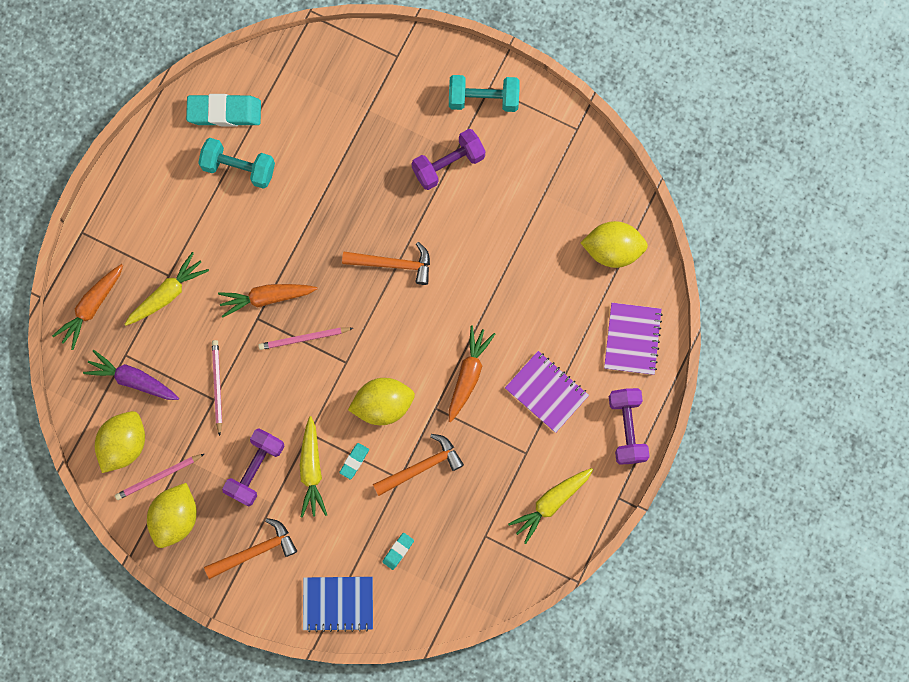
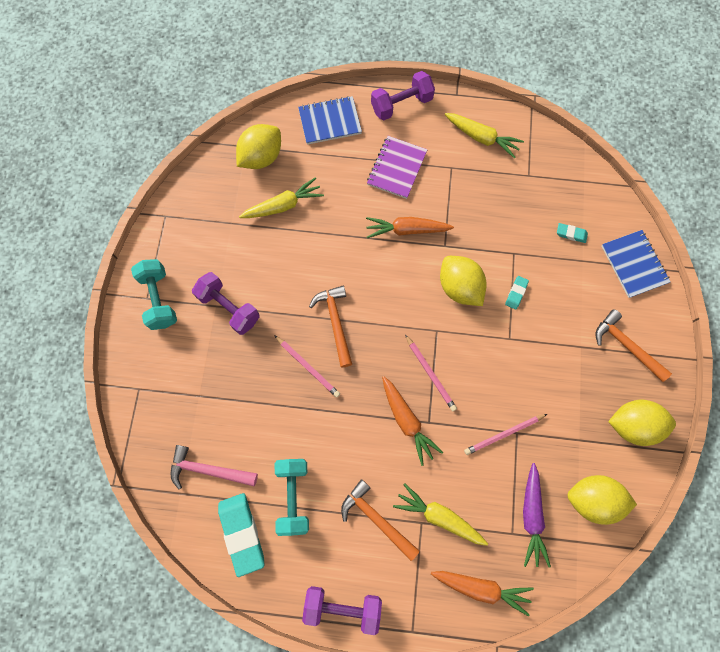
camera: 110 degrees left, 5 degrees down
(158, 477) = (606, 455): pink pencil -> pink pencil (308, 367)
(255, 469) = (559, 372): purple dumbbell -> purple dumbbell (343, 606)
(293, 99) = (208, 470): none -> pink hammer
(312, 470) = (539, 325): yellow carrot -> yellow carrot (283, 205)
(354, 461) = (516, 293): turquoise eraser -> turquoise eraser turned 75 degrees counterclockwise
(421, 466) = (496, 240): orange hammer -> orange hammer (376, 519)
(612, 250) = (261, 157): yellow lemon -> yellow lemon turned 60 degrees clockwise
(632, 339) = (330, 122): purple notebook -> blue notebook

